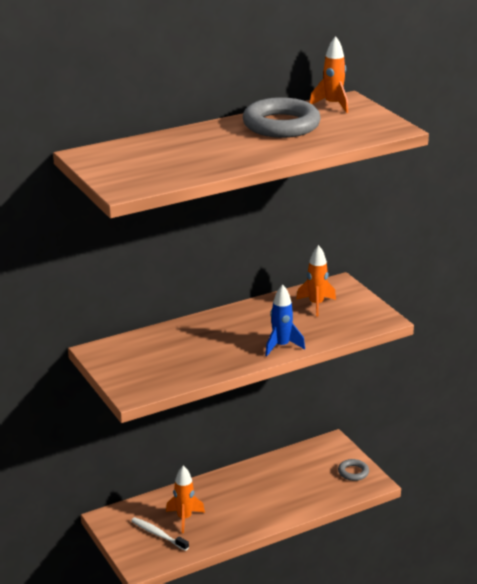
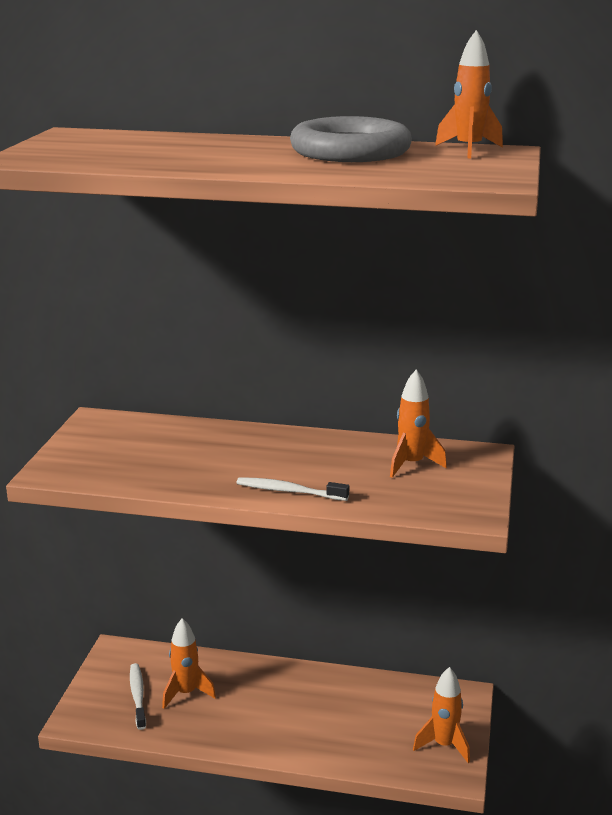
camera: 40 degrees right, 5 degrees down
(281, 346) = (290, 491): blue rocket -> white toothbrush
(353, 472) = (444, 745): grey ring -> orange rocket

